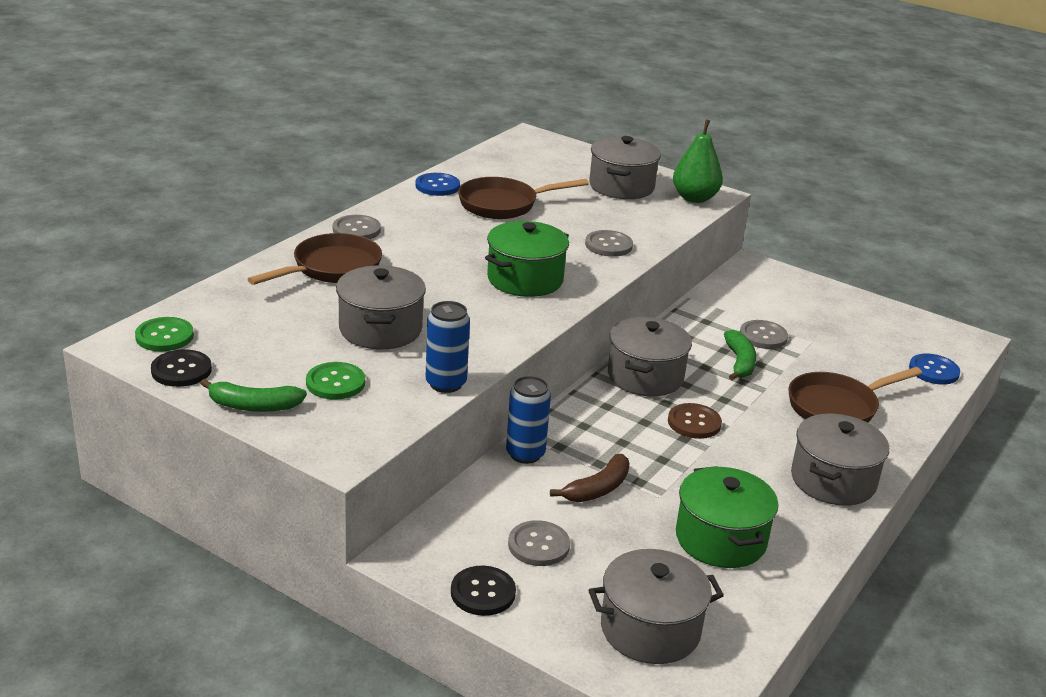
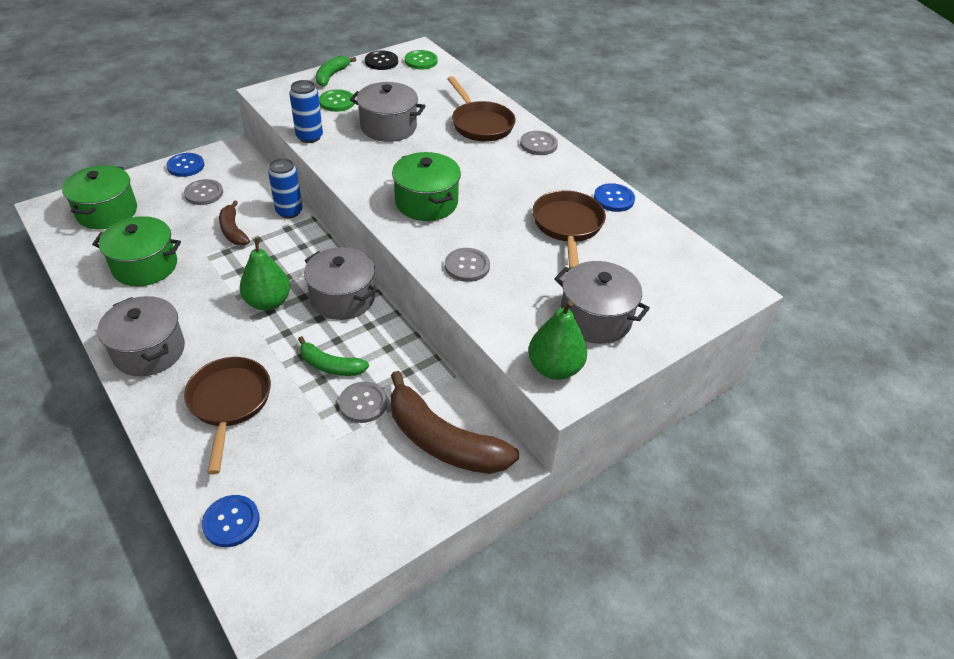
camera: 110 degrees right, 15 degrees up
(483, 592) = (185, 166): black button -> blue button
(650, 629) = (107, 212): grey pot -> green pot
(694, 423) = (268, 302): brown button -> green pear
(761, 293) = (443, 441): none -> brown banana

